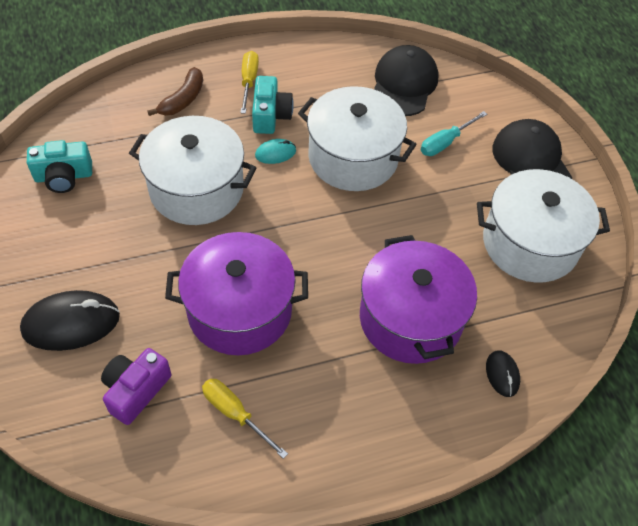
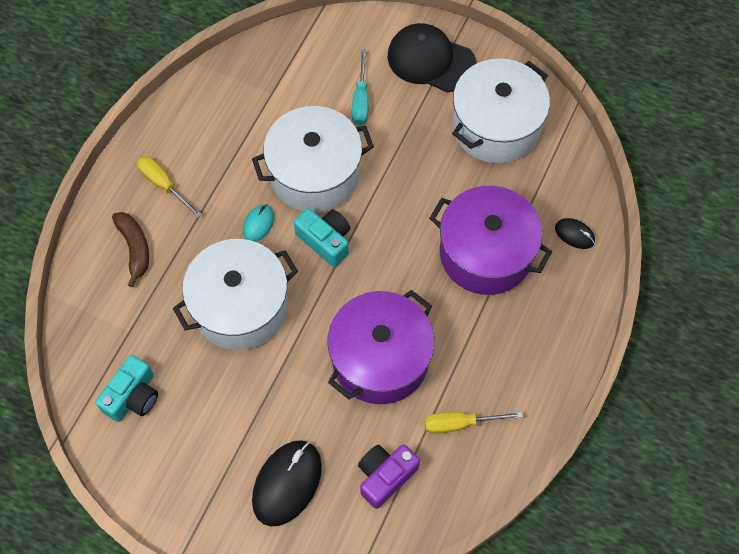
camera: 45 degrees left, 10 degrees up
(136, 390) = (385, 476): purple camera -> purple camera turned 60 degrees clockwise
(270, 115) = (216, 197): turquoise camera -> turquoise camera (325, 240)
(404, 84) = (278, 78): black cap -> none

